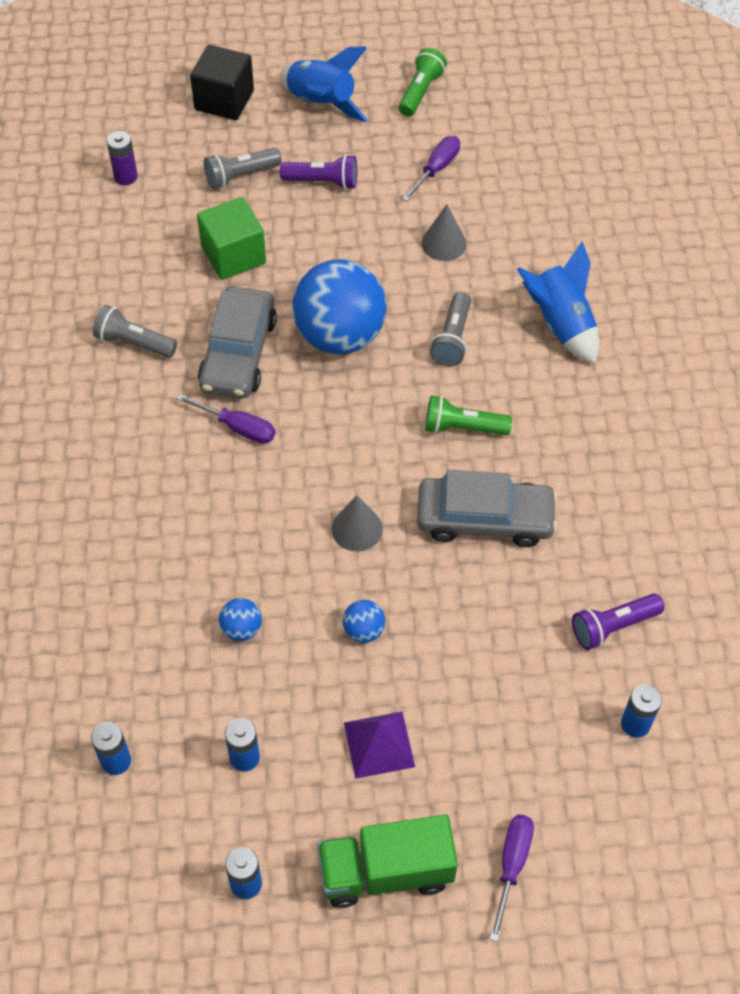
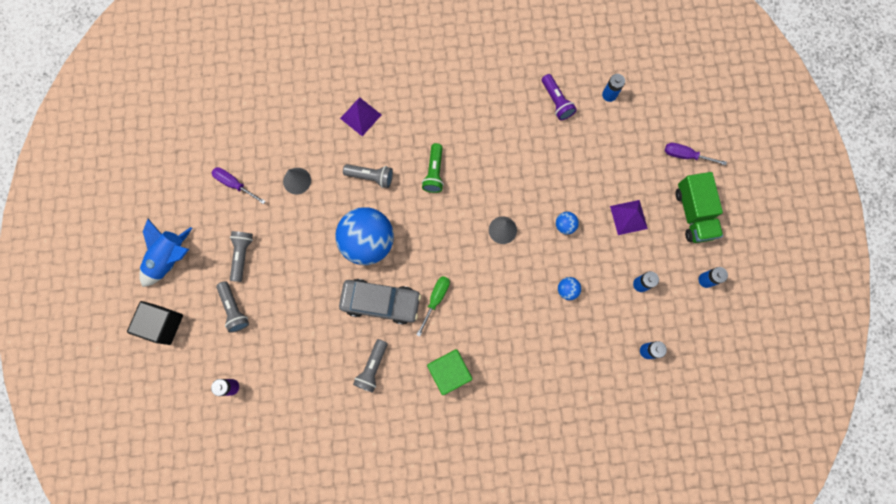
camera: 90 degrees left, 20 degrees up
(233, 255) = (303, 310): green cube -> green cube (449, 372)
(237, 427) = (435, 299): purple screwdriver -> green screwdriver
(322, 182) = (242, 255): purple flashlight -> grey flashlight
(420, 92) = (164, 193): green flashlight -> none
(484, 519) = (494, 162): grey car -> none
(560, 324) = (361, 116): blue rocket -> purple pyramid

